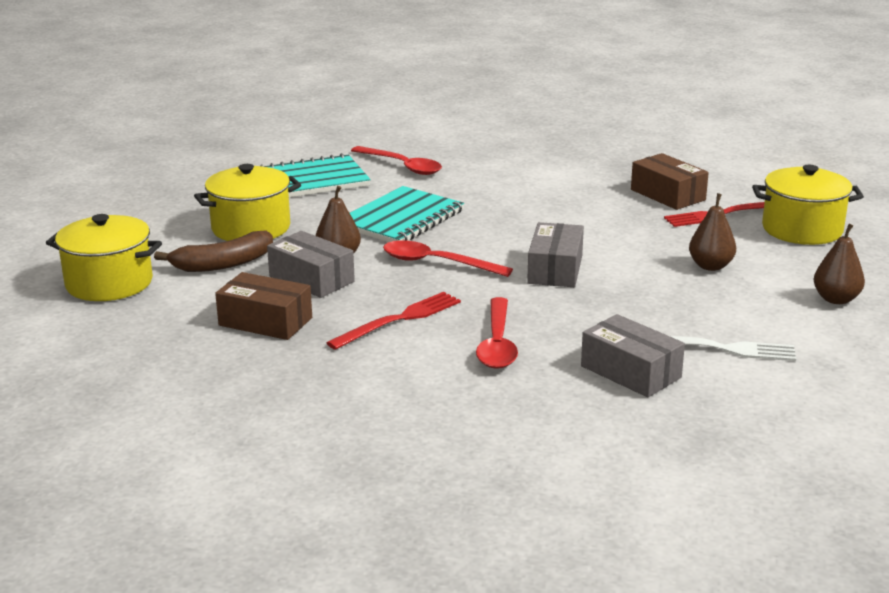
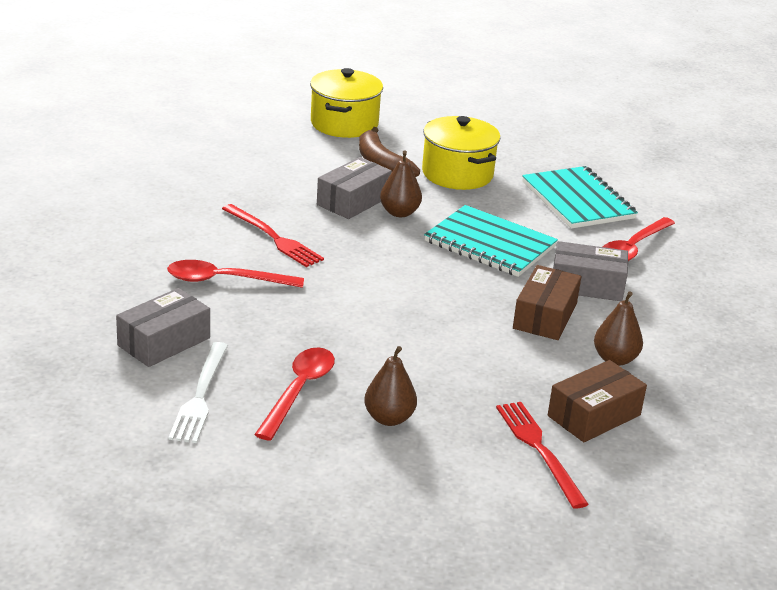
camera: 85 degrees right, 5 degrees up
(265, 321) = (275, 183): brown box -> brown box (545, 316)
(437, 263) = (388, 259): red spoon -> red spoon (299, 391)
(555, 269) = (376, 320): grey box -> grey box (587, 285)
(802, 229) = (501, 506): yellow pot -> none
(836, 299) = (304, 494): brown pear -> brown pear (615, 359)

